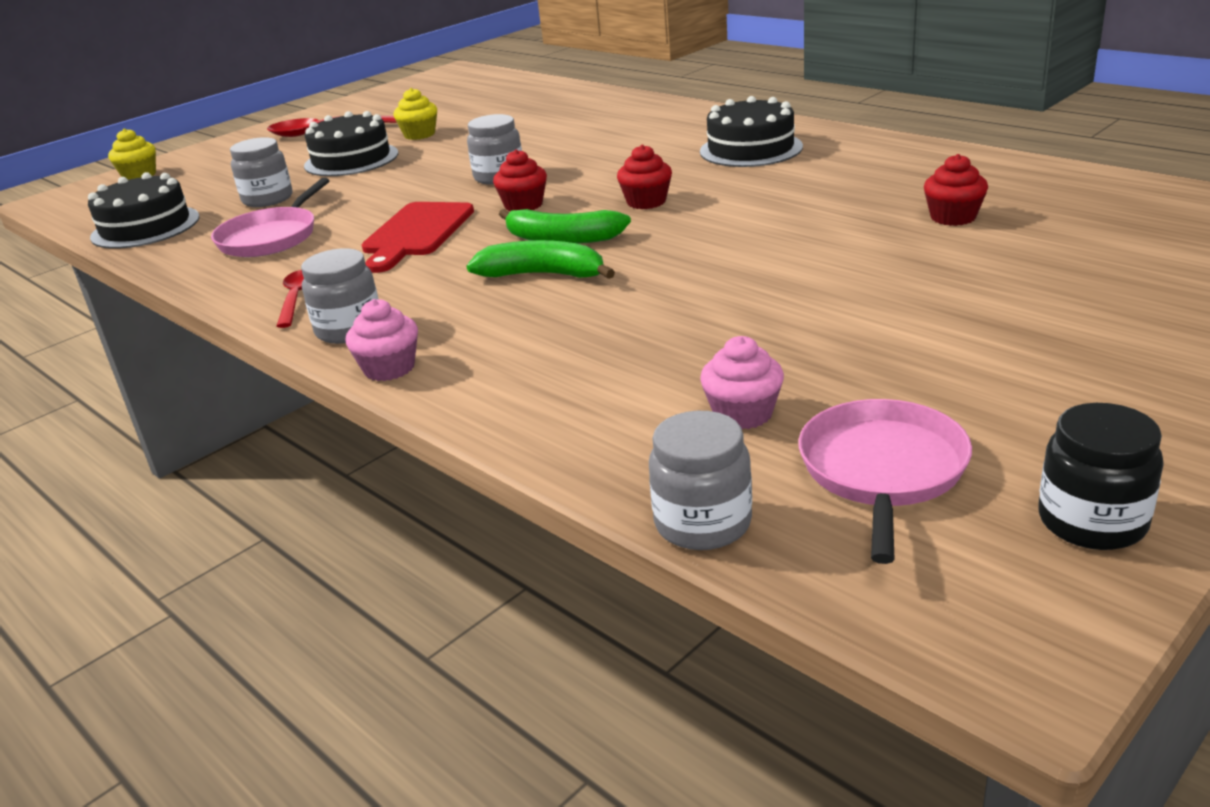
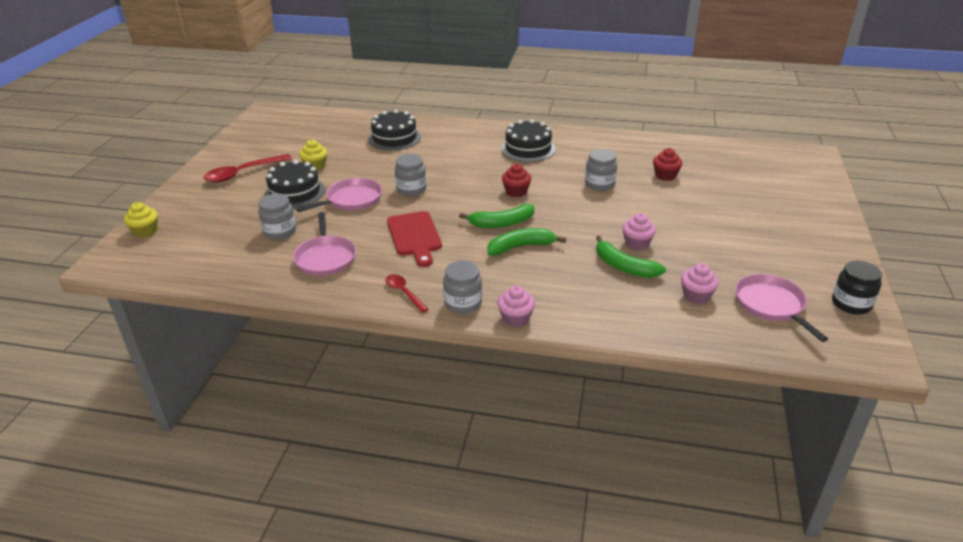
camera: 35 degrees left, 5 degrees up
(145, 227) = (220, 269): black cake -> black cake (394, 138)
(404, 177) = (351, 200): none -> pink pan
(523, 205) = (452, 206): red cupcake -> none
(671, 337) = (624, 267): none -> green banana
(703, 523) = (738, 347): grey jar -> grey jar (599, 184)
(746, 308) = (637, 243): none -> pink cupcake

